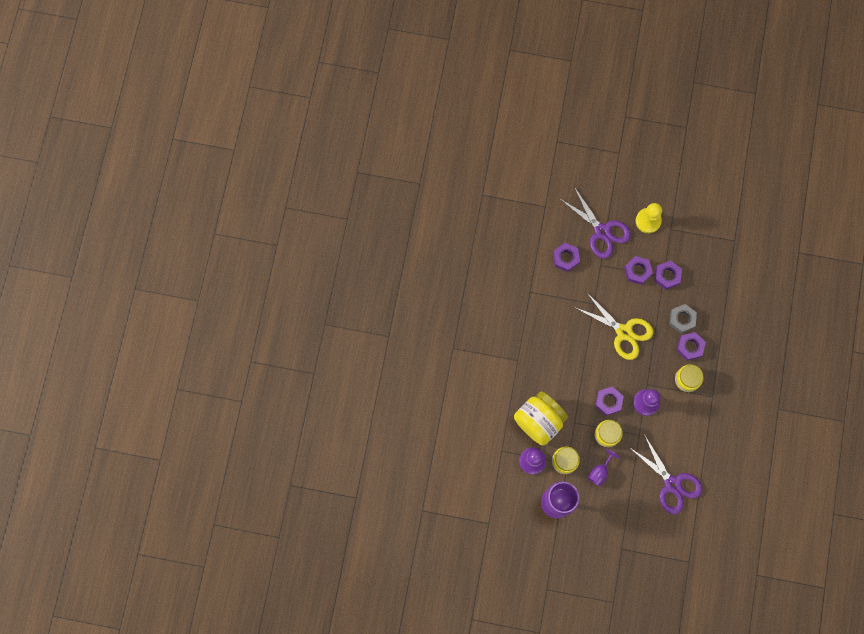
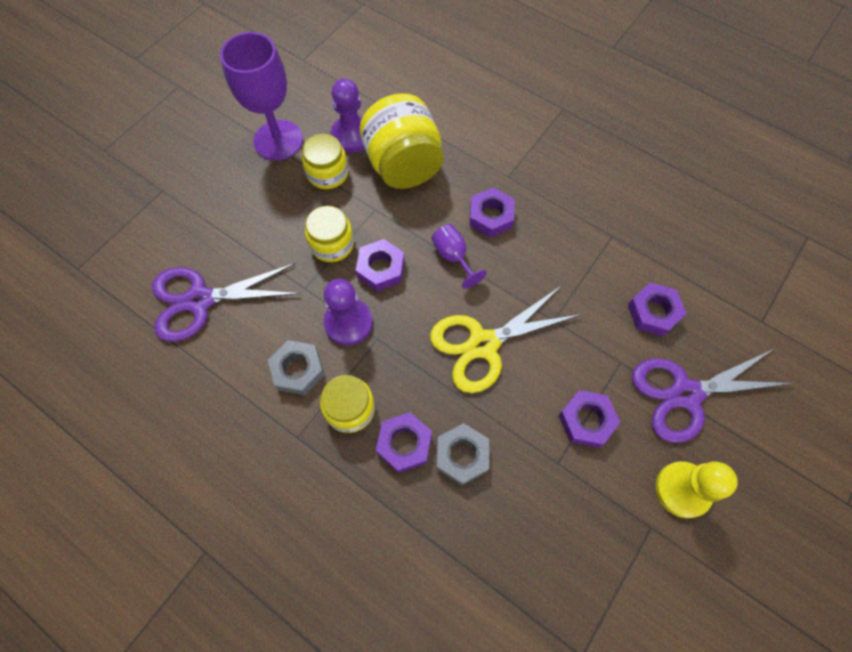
camera: 115 degrees right, 10 degrees down
(599, 472) = (284, 210): purple goblet -> purple goblet (453, 257)
(667, 276) = (557, 471): purple nut -> purple nut (491, 216)
(682, 414) = (298, 370): none -> grey nut

